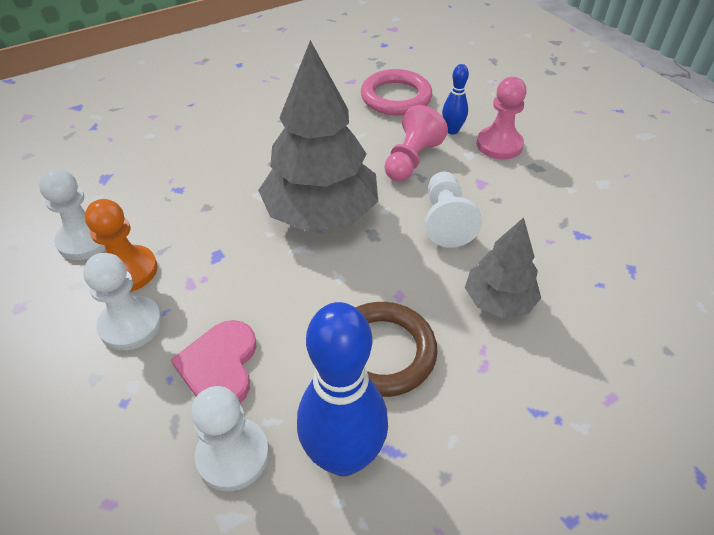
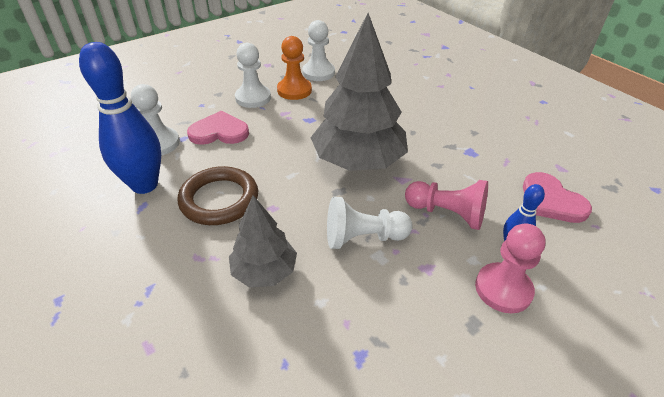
camera: 85 degrees right, 5 degrees down
(396, 97) = (551, 201): pink ring -> pink heart

